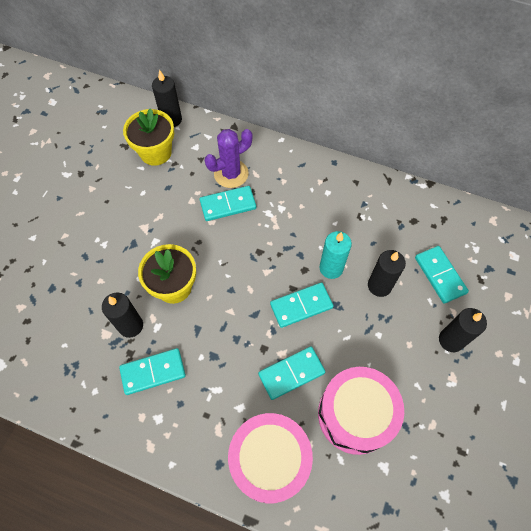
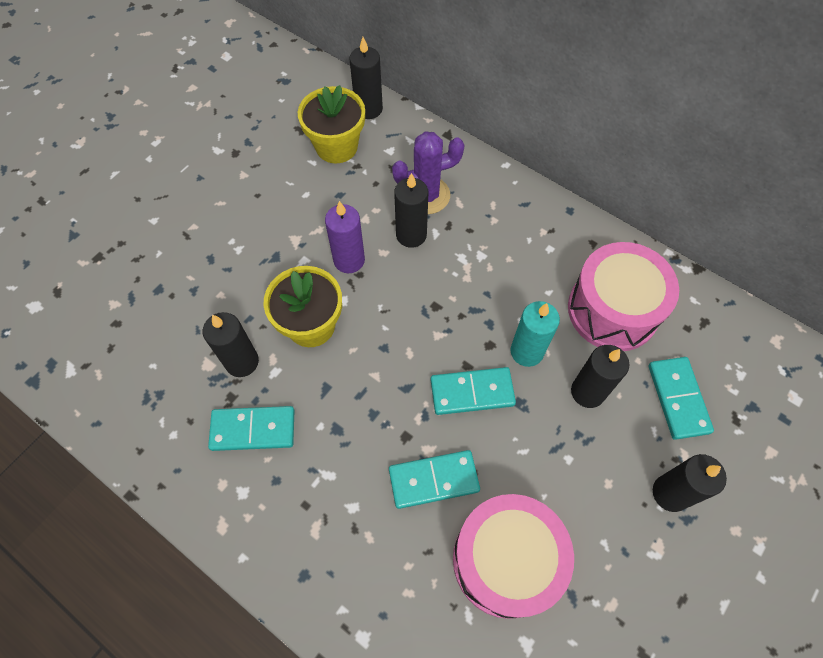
camera: 15 degrees right, 0 degrees up
(188, 233) = (349, 260): none -> purple candle
(228, 205) = (411, 235): turquoise domino -> black candle
(269, 460) = (372, 590): pink drum -> pink drum (613, 310)

